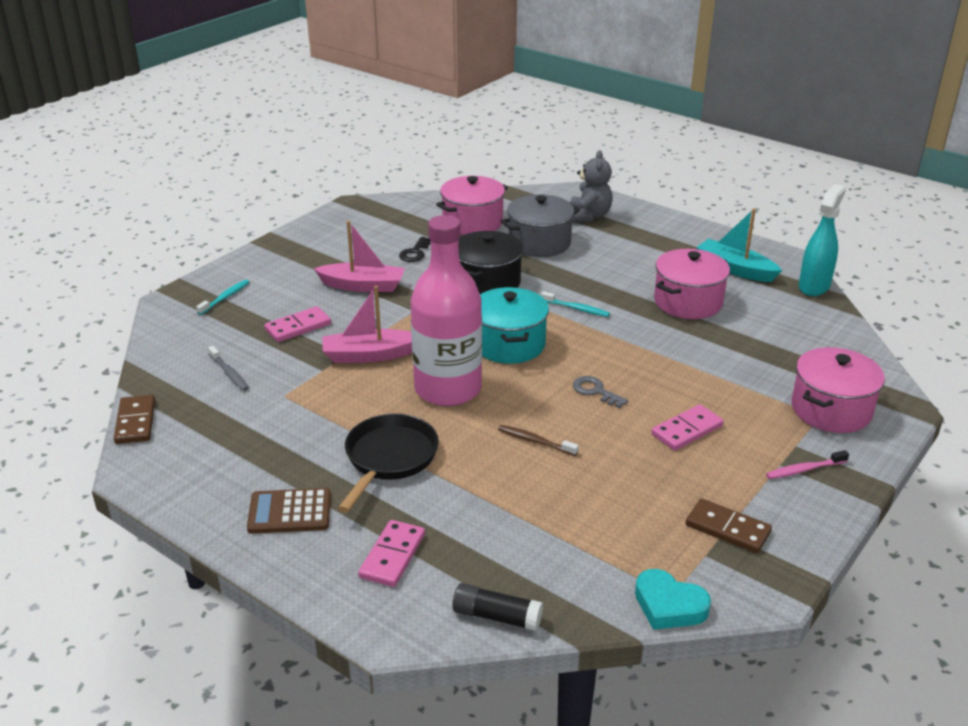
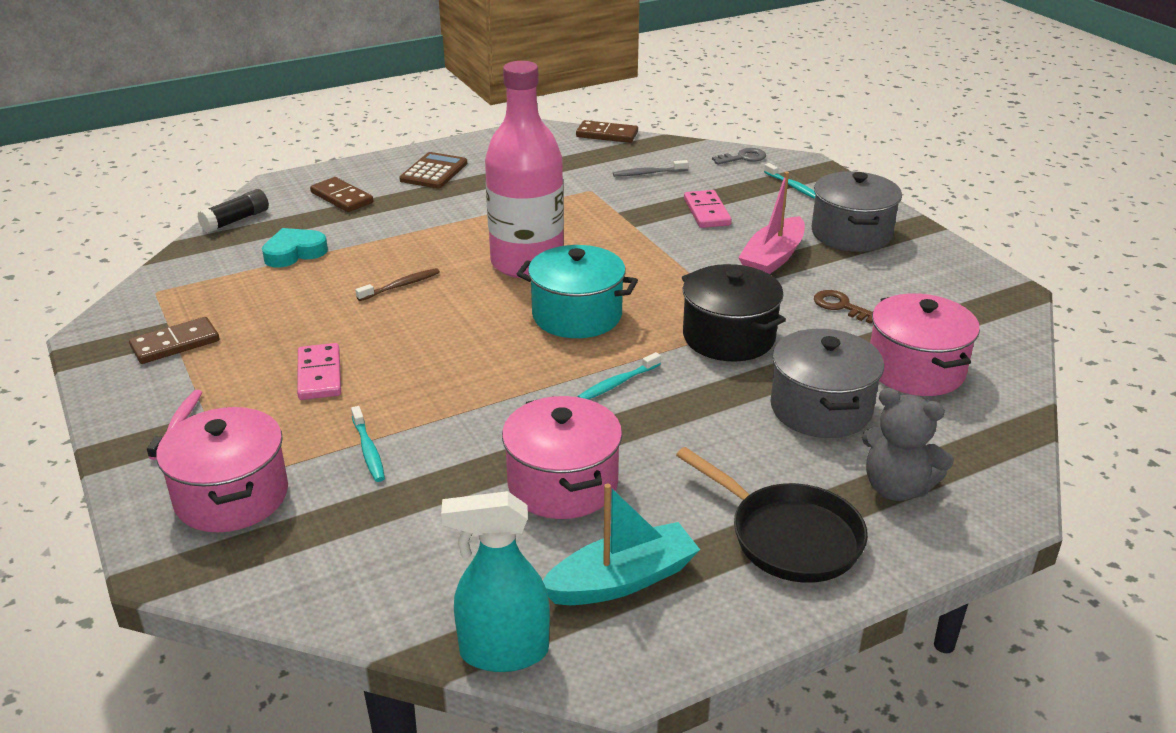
camera: 115 degrees right, 0 degrees up
(301, 263) = (851, 234): none -> grey pot
(369, 355) = (623, 237): pink boat -> none
(389, 459) = (453, 217): black pan -> black pan (788, 537)
(392, 556) = (341, 198): pink domino -> brown domino
(415, 253) = (841, 306): black key -> brown key
(595, 391) = (440, 342): grey key -> grey key (743, 158)
(669, 605) = (147, 286): turquoise heart -> turquoise heart (294, 253)
(735, 376) = (368, 450): none -> turquoise toothbrush
(814, 286) = (503, 652): turquoise spray bottle -> turquoise spray bottle turned 120 degrees clockwise

